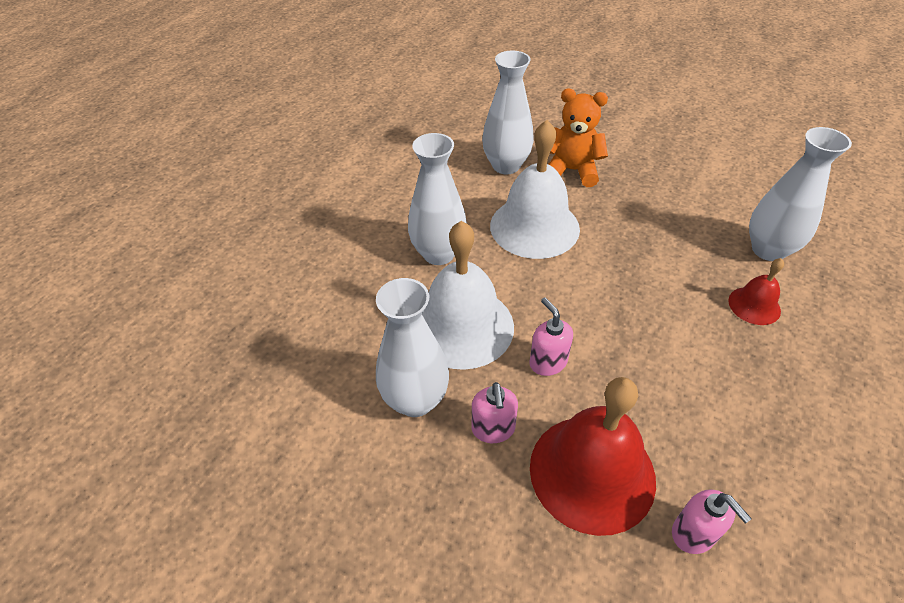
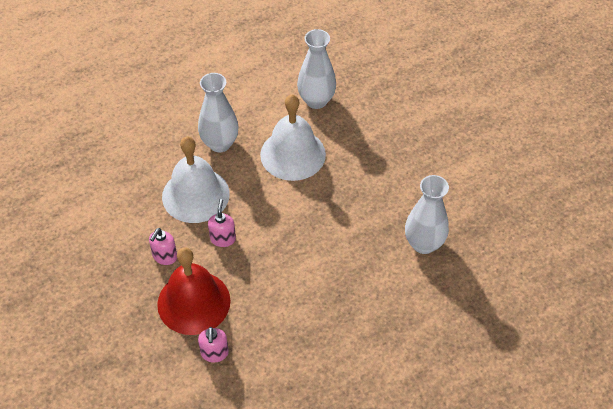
camera: 30 degrees right, 5 degrees up
(415, 400) = (139, 222): white vase -> none
(572, 171) = (356, 125): orange teddy bear -> none
(754, 305) = (373, 271): red bell -> none

